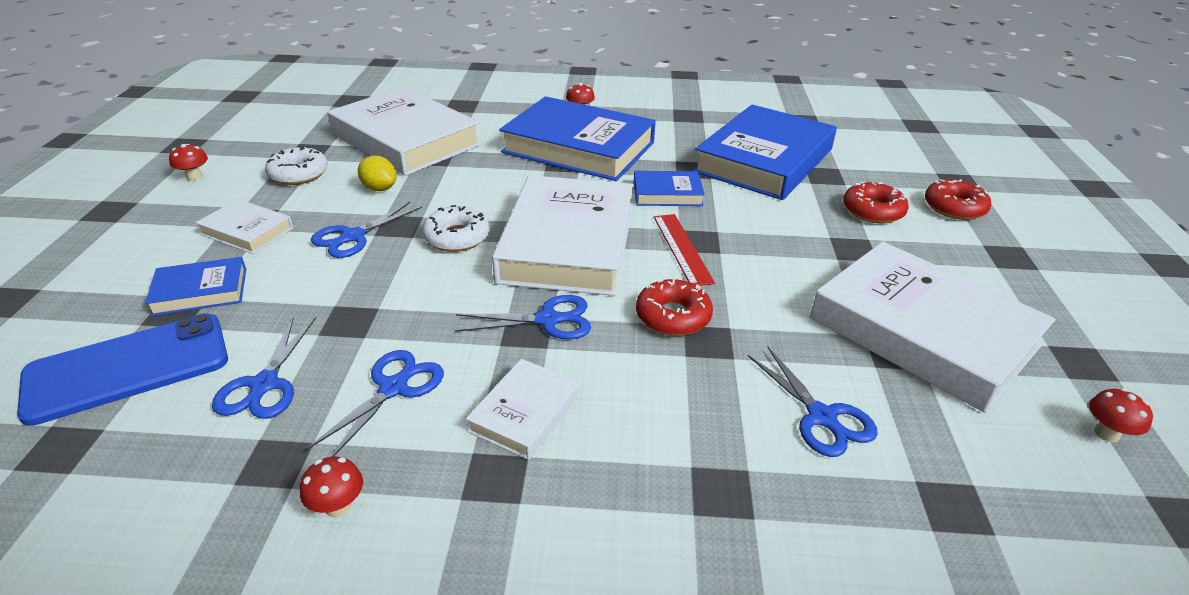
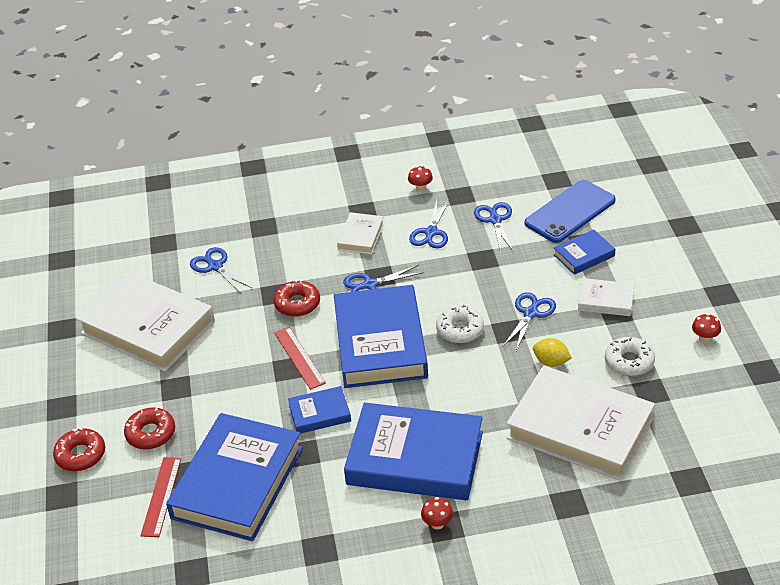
camera: 170 degrees right, 5 degrees up
(568, 244) = (380, 343): white book -> blue book
(844, 164) = (161, 496): none -> red ruler
(1106, 433) = (74, 290): red mushroom -> none

